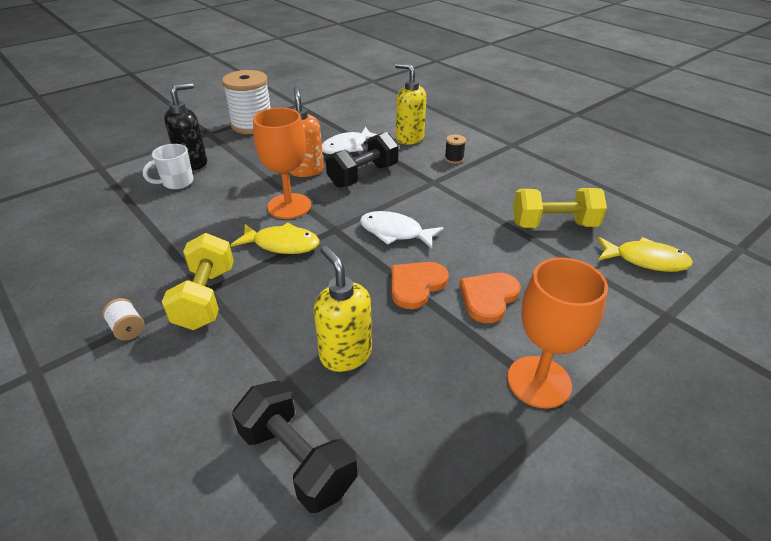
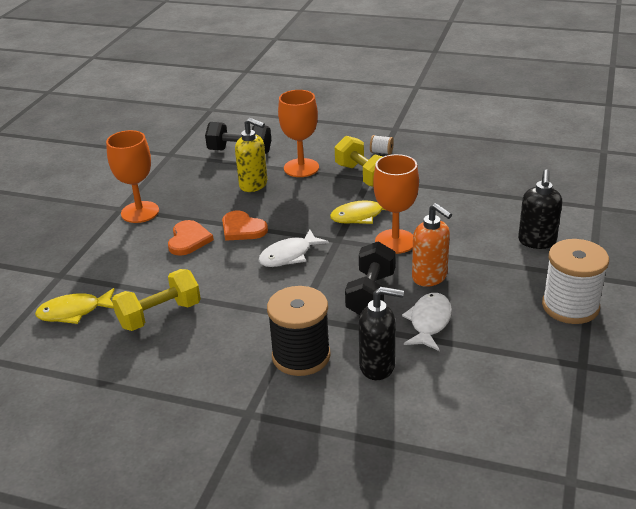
camera: 150 degrees right, 5 degrees down
(177, 183) = (513, 222): white mug -> none
(254, 355) = (301, 168): none -> orange goblet
(395, 232) = (289, 255): white fish -> white fish turned 150 degrees clockwise
(409, 138) = (378, 366): yellow soap dispenser -> black soap dispenser
(416, 285) = (242, 229): orange heart -> orange heart turned 120 degrees clockwise
(454, 159) = (301, 356): black spool -> black spool, size x2.41

